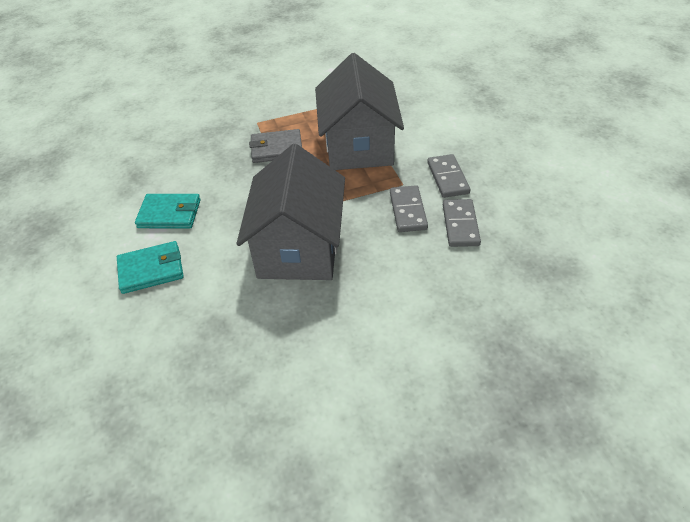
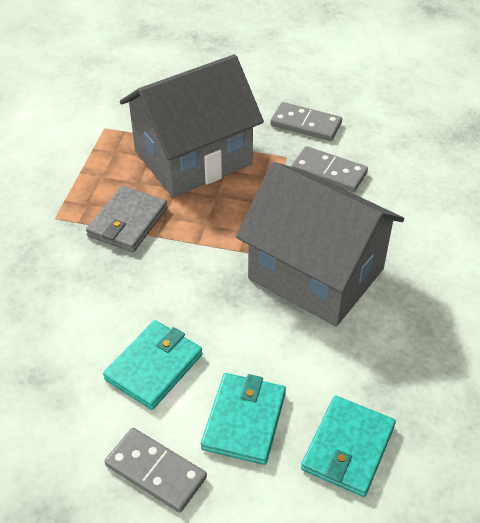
camera: 60 degrees left, 0 degrees up
(155, 328) = (348, 448): none -> turquoise wallet
(358, 146) = (193, 158): grey house -> grey house turned 60 degrees counterclockwise
(460, 225) = (377, 149): grey domino -> grey domino (156, 471)

